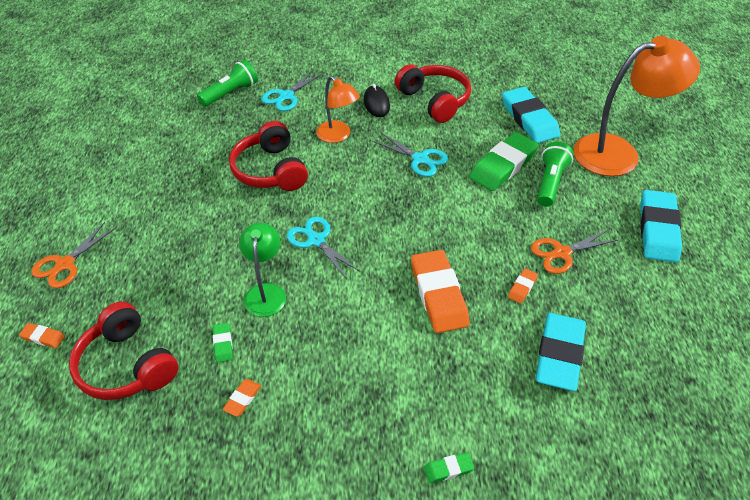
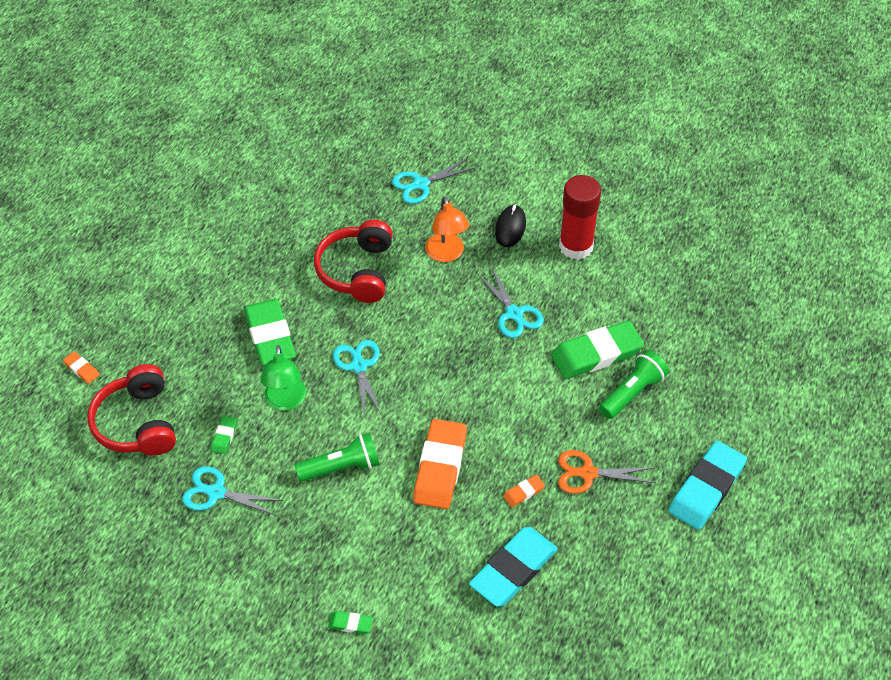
camera: 25 degrees right, 5 degrees up
(65, 264) = (126, 303): orange scissors -> none
(221, 244) = (270, 336): none -> green eraser
(230, 93) = (365, 160): green flashlight -> green flashlight (341, 467)
(242, 399) = (216, 493): orange eraser -> turquoise scissors
(266, 292) = (285, 401): green lamp -> green lamp turned 150 degrees clockwise
(435, 100) = (576, 246): red headphones -> red glue stick
(529, 119) = (664, 307): turquoise eraser -> none
(618, 153) = (733, 386): orange lamp -> none

